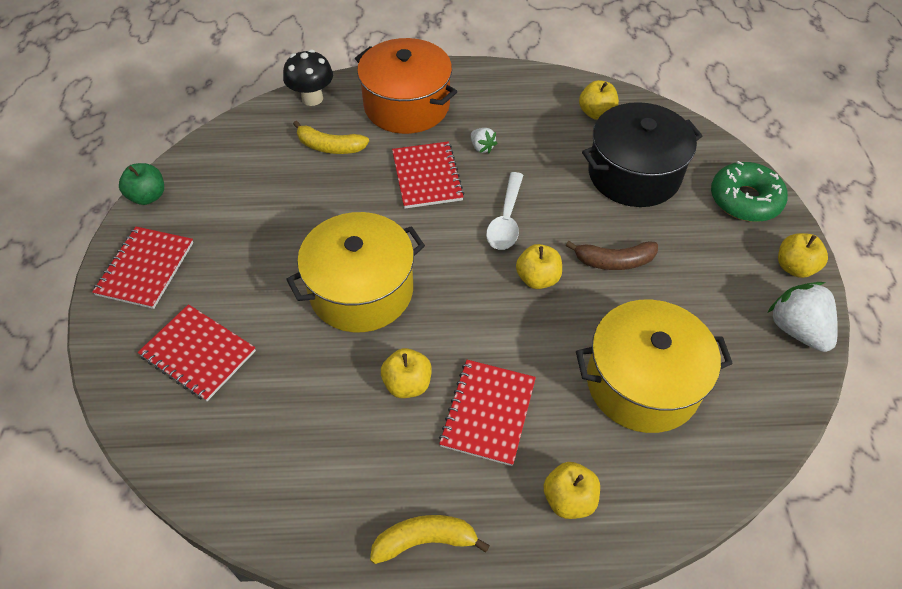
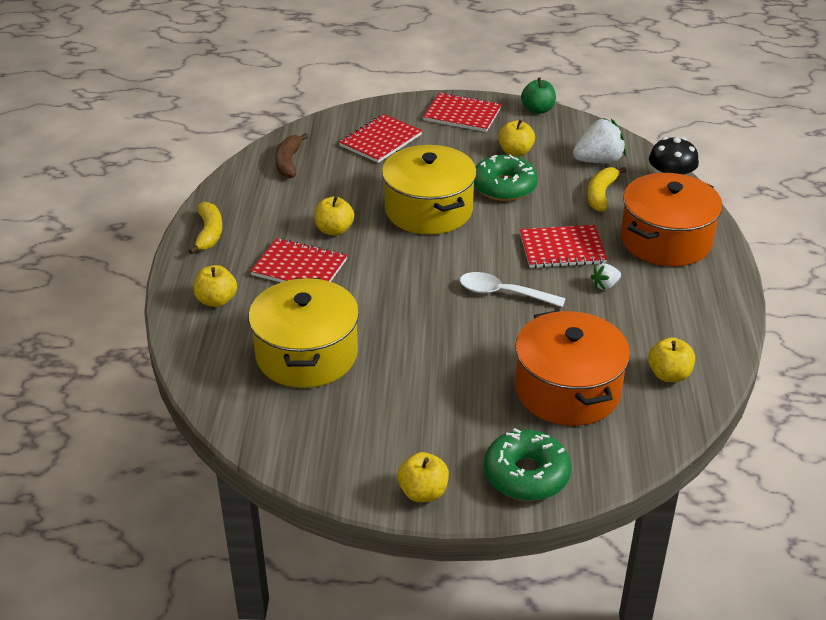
camera: 95 degrees right, 15 degrees down
(314, 223) = (504, 187): none -> green donut
(537, 278) = (429, 306): yellow apple -> yellow apple (515, 152)
(614, 261) = (445, 357): brown banana -> brown banana (289, 162)
(634, 174) = (568, 390): black pot -> orange pot
(797, 329) = (342, 473): white strawberry -> white strawberry (598, 161)

